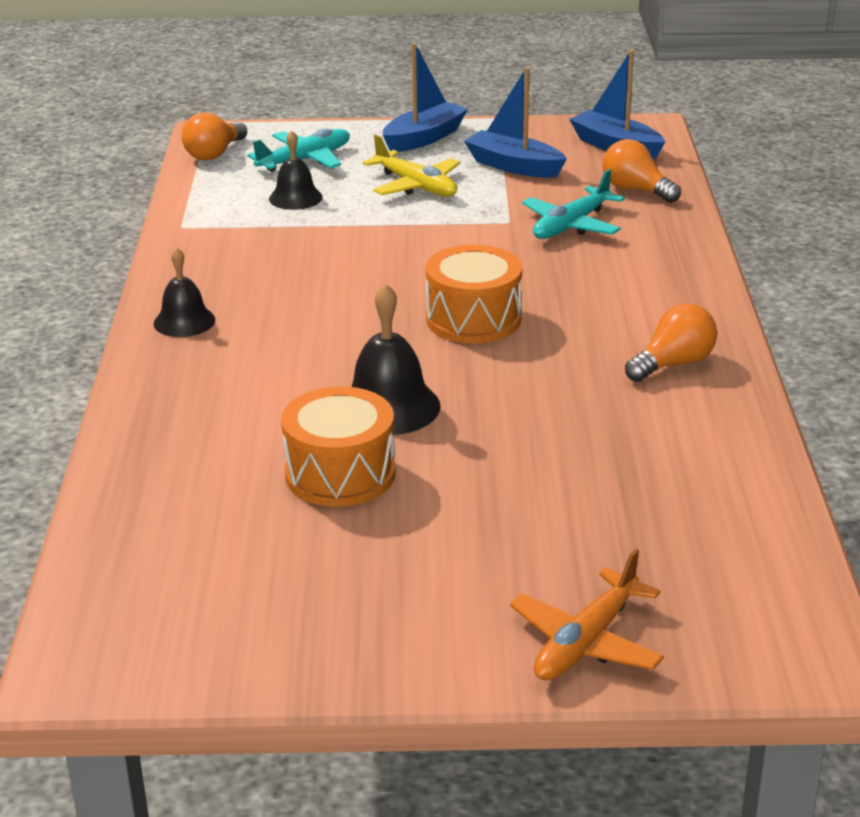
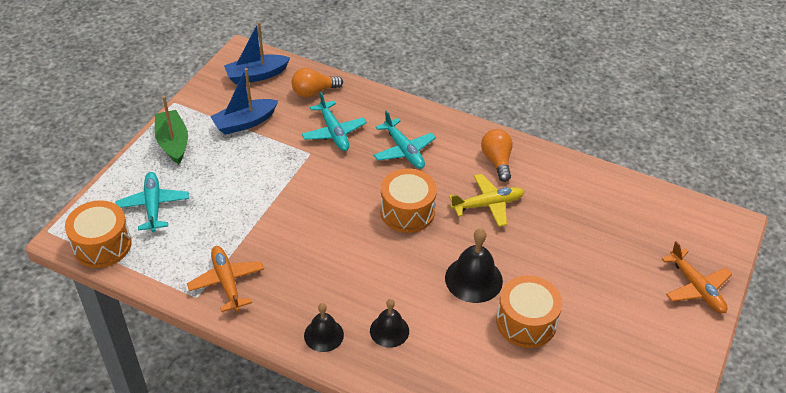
camera: 65 degrees left, 15 degrees up
(214, 154) = (102, 245): orange light bulb -> orange drum
(220, 237) = (227, 282): none -> orange plane
(295, 198) = (203, 229): black bell -> black bell (389, 330)
(415, 186) = (233, 171): yellow plane -> yellow plane (487, 205)
(424, 138) = (173, 143): blue boat -> green boat
(600, 283) = (403, 150): none -> turquoise plane

